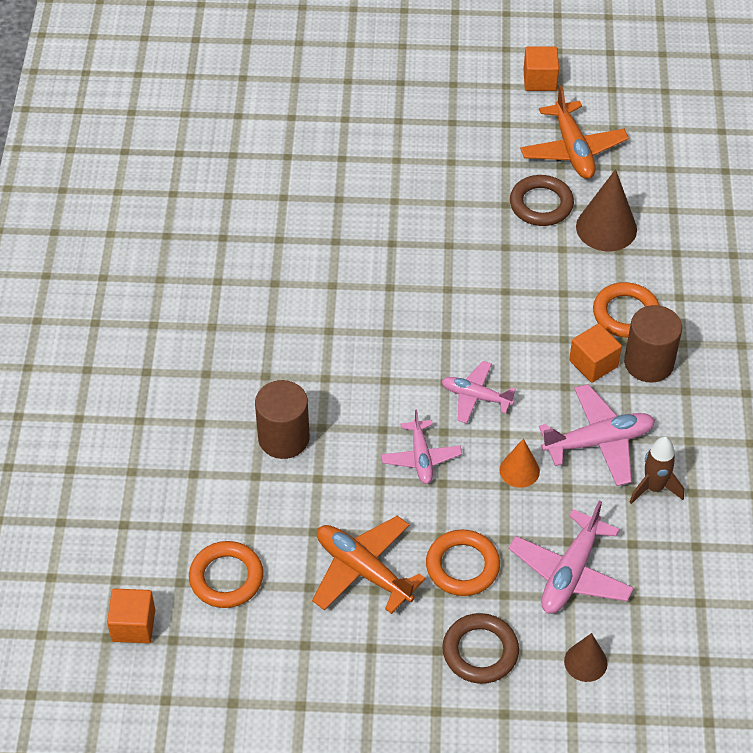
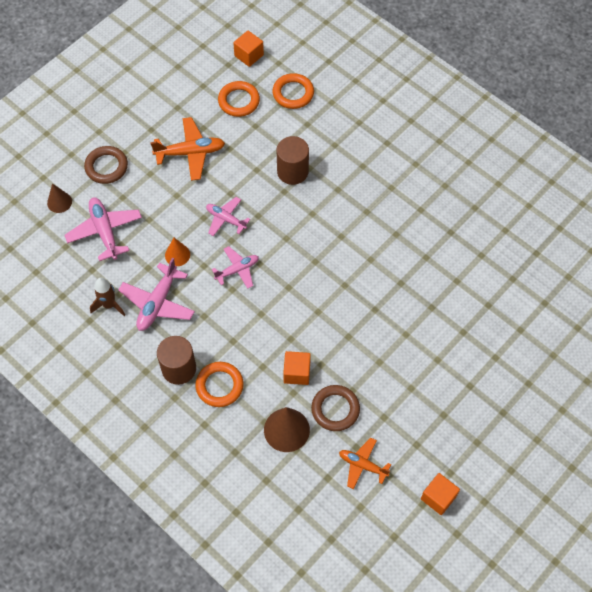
camera: 130 degrees right, 10 degrees up
(462, 566) = (153, 192): orange ring -> orange ring (293, 93)
(572, 149) = (362, 465): orange plane -> orange plane, size x0.65
(593, 363) = (204, 341): orange cube -> orange cube (297, 373)

